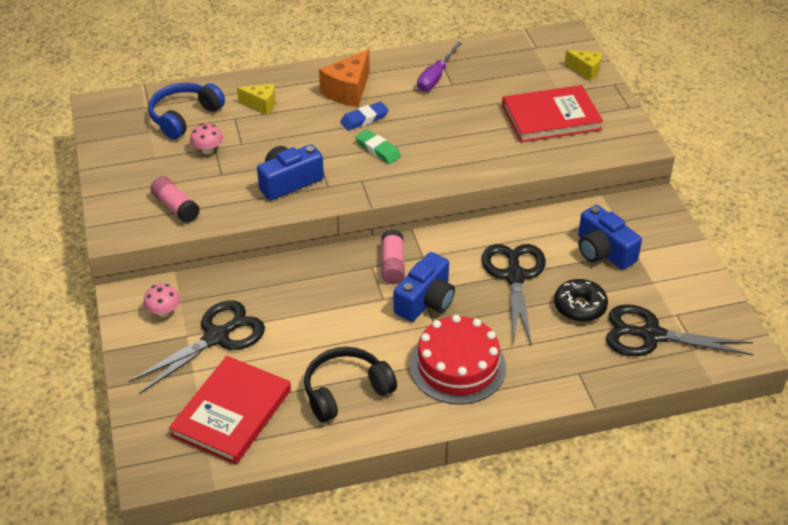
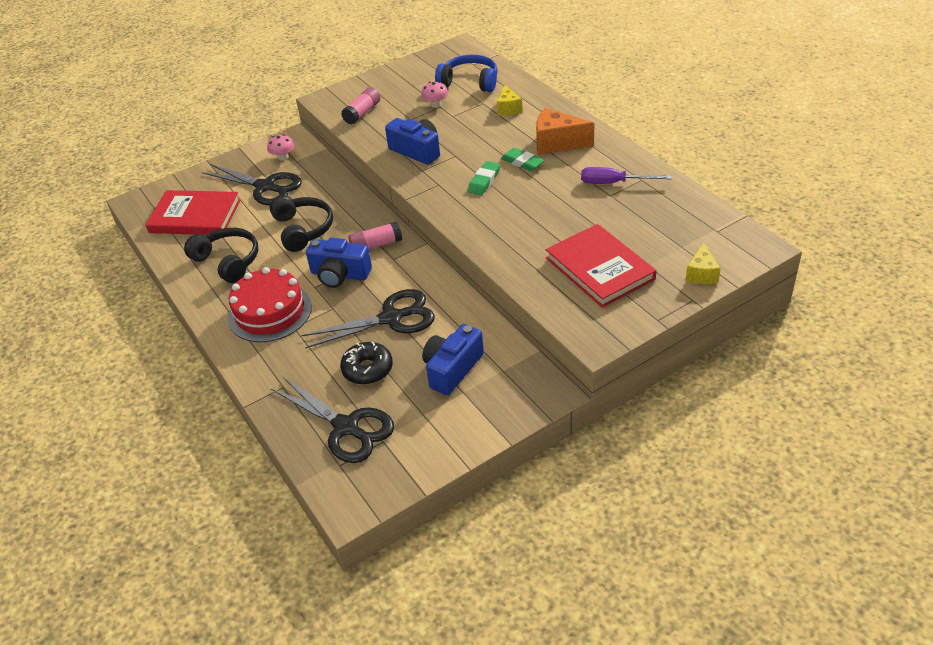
camera: 75 degrees right, 0 degrees up
(326, 317) = (303, 229): none -> black headphones
(364, 119) = (522, 162): blue eraser -> green eraser
(651, 335) = (346, 427): black scissors -> black scissors turned 135 degrees clockwise

